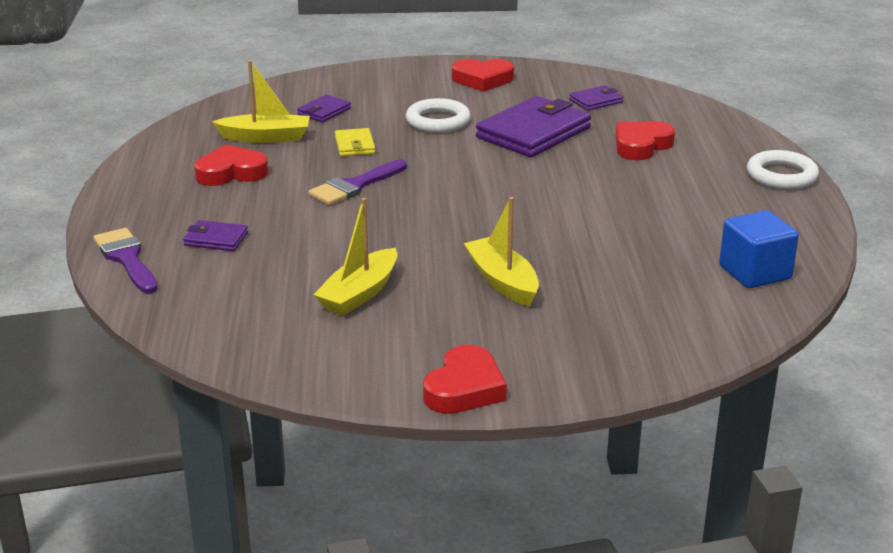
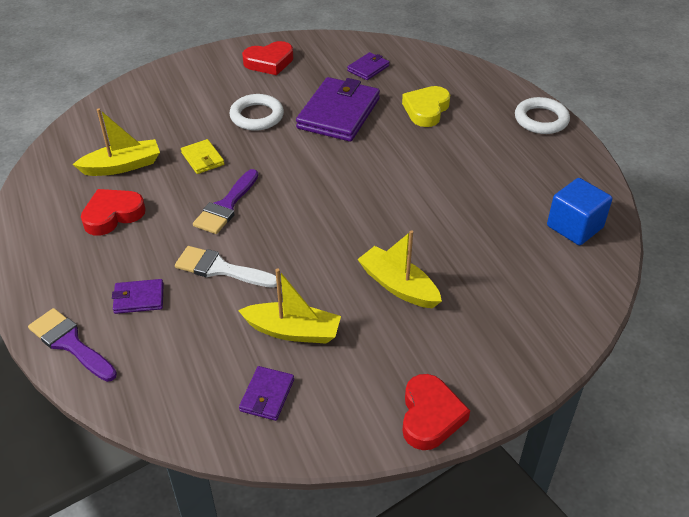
camera: 20 degrees left, 15 degrees up
(315, 232) = (220, 269): none -> white brush
(324, 111) = (157, 125): purple wallet -> purple wallet (267, 395)
(359, 294) = (293, 331): yellow boat -> yellow boat turned 90 degrees counterclockwise
(641, 145) = (426, 110): red heart -> yellow heart

